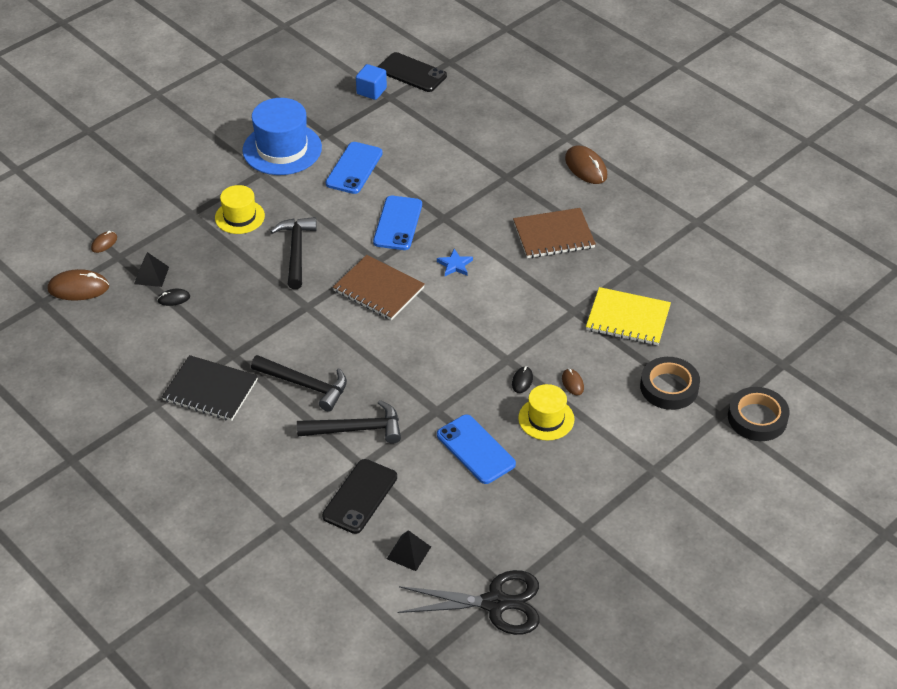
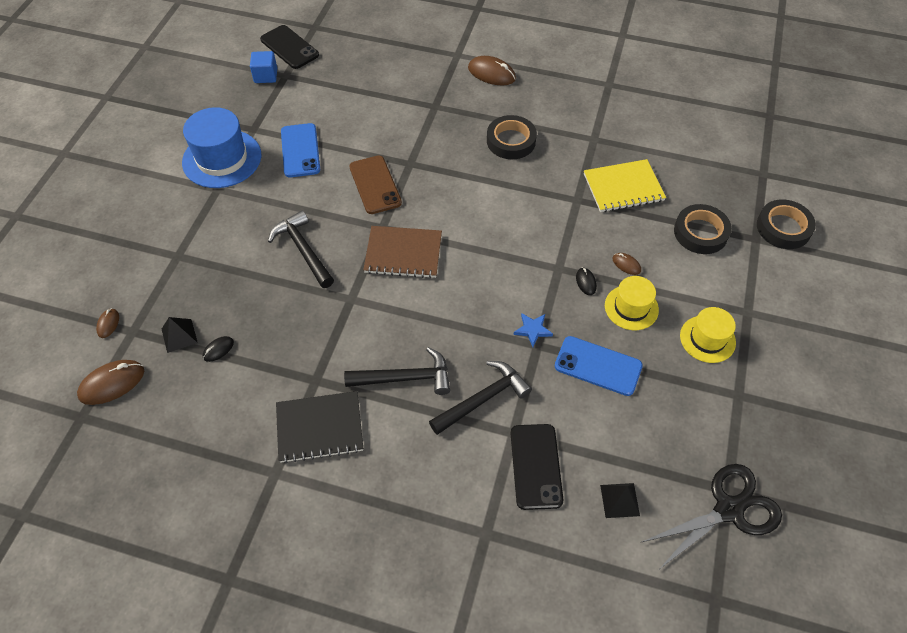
camera: 30 degrees left, 10 degrees up
(239, 217) = (226, 239): yellow hat -> yellow hat (707, 339)
(398, 223) = (375, 185): blue phone -> brown phone
(412, 73) = (289, 47): black phone -> black phone turned 45 degrees clockwise
(455, 265) = (451, 202): blue star -> blue star (533, 330)
(553, 235) = (511, 141): brown notebook -> black tape

